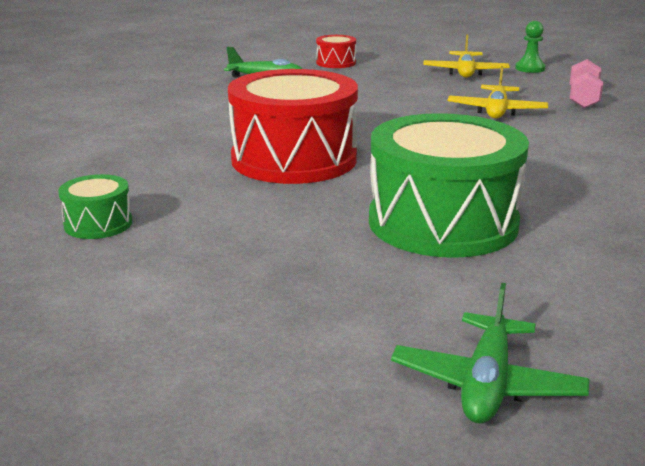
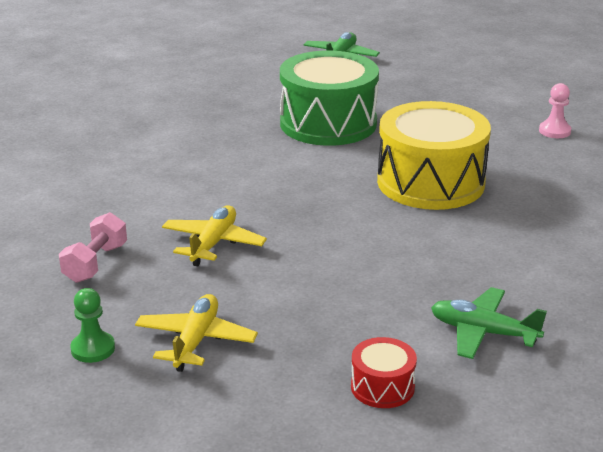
camera: 175 degrees left, 5 degrees up
(98, 224) = (554, 131): green drum -> pink pawn
(294, 159) = (430, 182): red drum -> yellow drum

